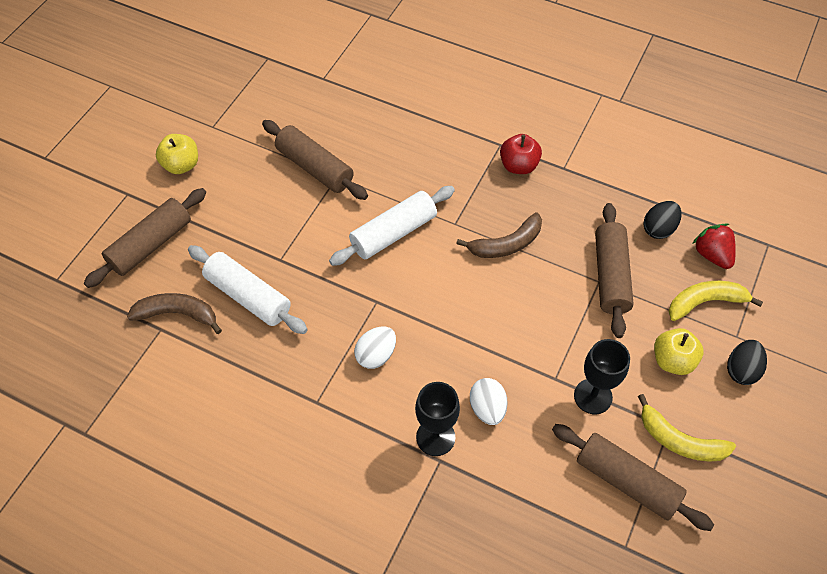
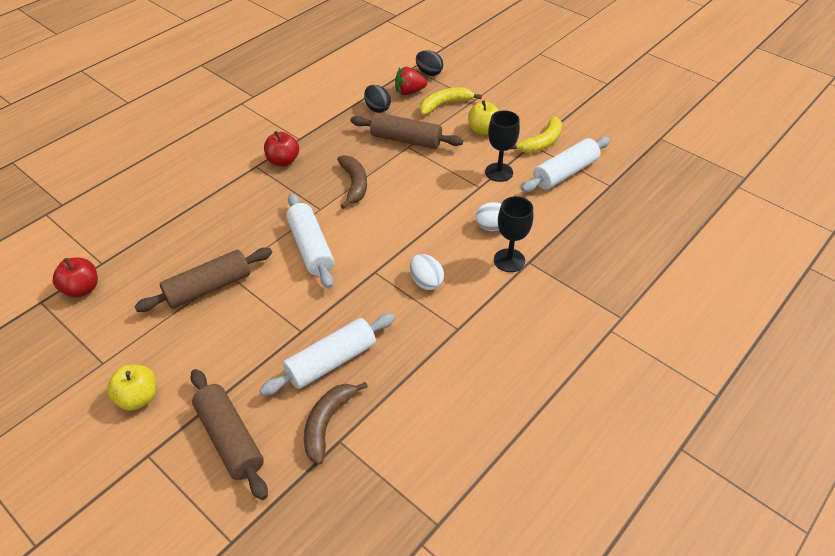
camera: 75 degrees left, 10 degrees down
(289, 78) = (82, 289): none -> red apple
(627, 481) = (565, 173): brown rolling pin -> white rolling pin
(705, 302) = (444, 105): yellow banana -> yellow banana turned 60 degrees clockwise
(741, 370) = (499, 104): black egg -> black egg (429, 73)

